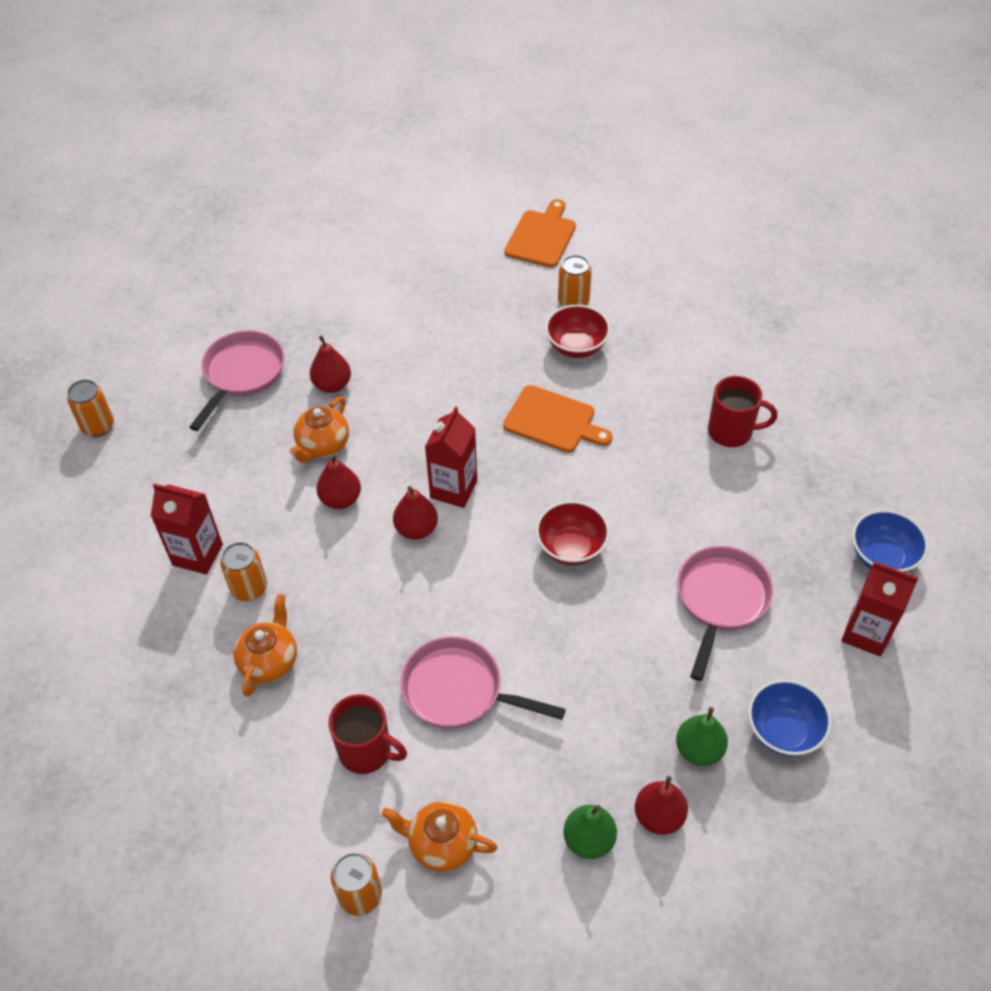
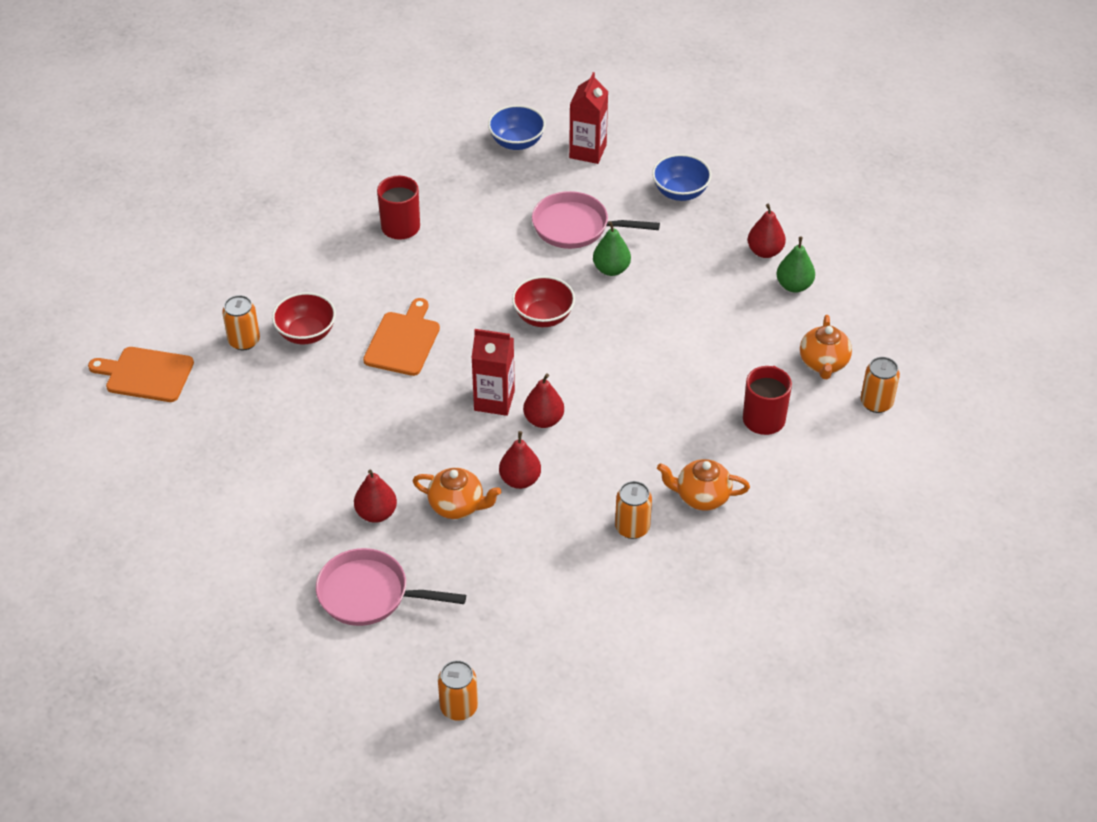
camera: 100 degrees left, 5 degrees down
(197, 554) = (604, 576): red carton -> none
(459, 690) = (695, 370): pink pan -> none
(699, 750) = (707, 234): green pear -> green pear (611, 269)

